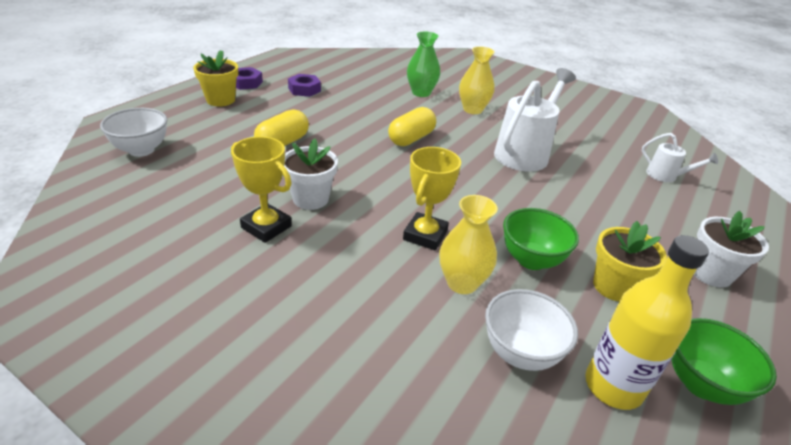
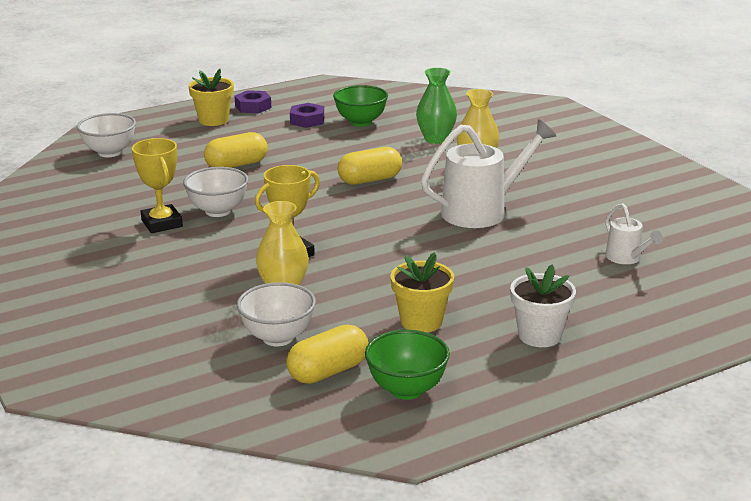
camera: 30 degrees right, 10 degrees down
(311, 199) = (218, 211): white flower pot -> white bowl
(531, 260) = (367, 289): green bowl -> green bowl (361, 122)
(613, 386) = (328, 371): yellow bottle -> yellow capsule

